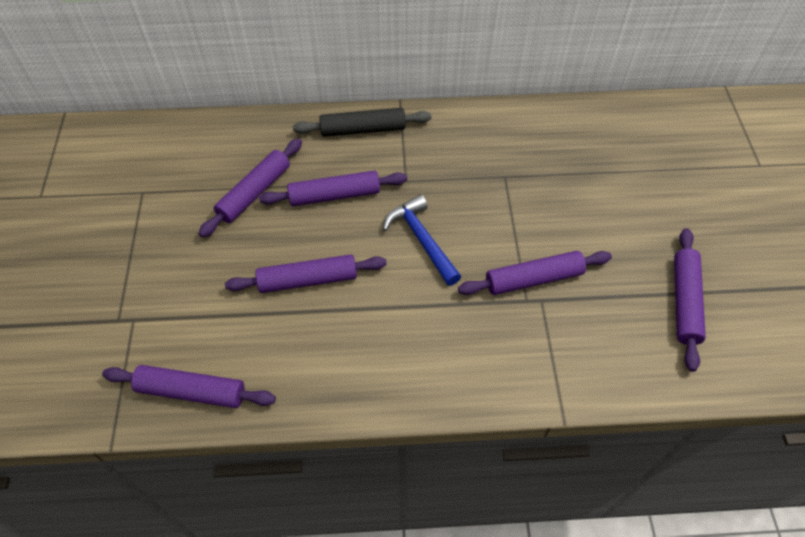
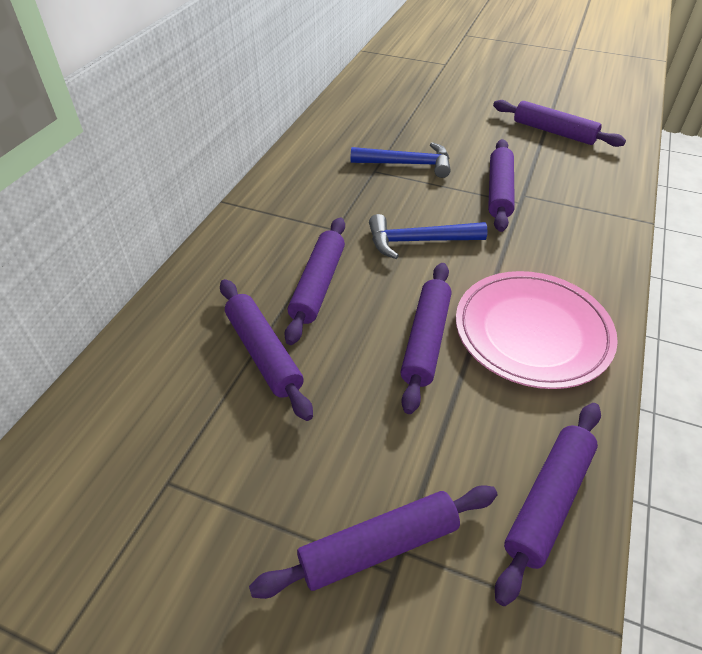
camera: 65 degrees left, 10 degrees down
(131, 307) = (379, 546): none -> purple rolling pin
(349, 348) = (532, 332): none -> pink plate
(363, 129) = (240, 237): black rolling pin -> none
(531, 196) = (407, 164): none -> blue hammer

